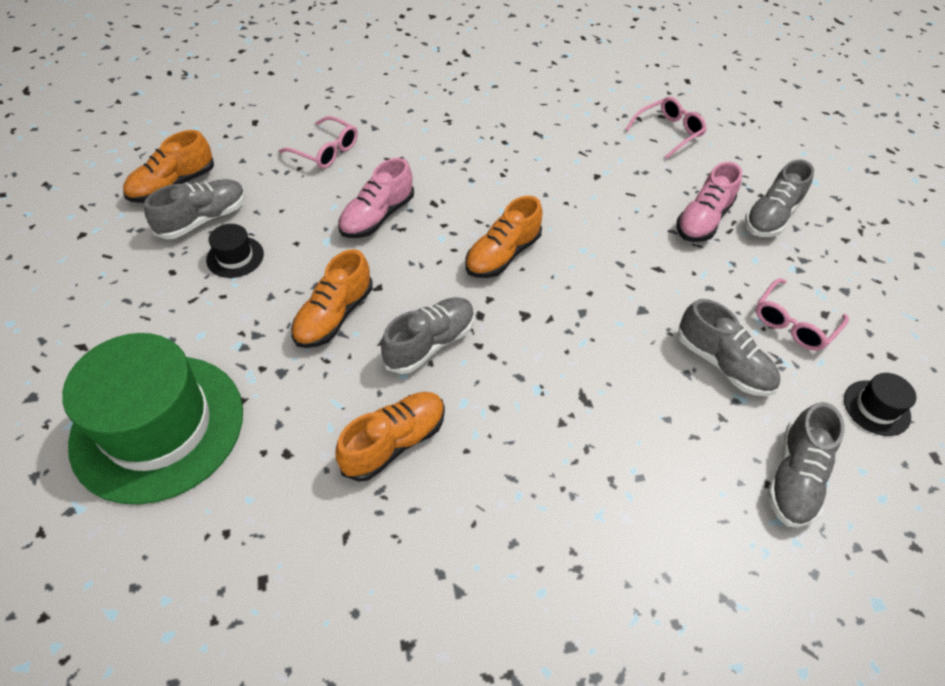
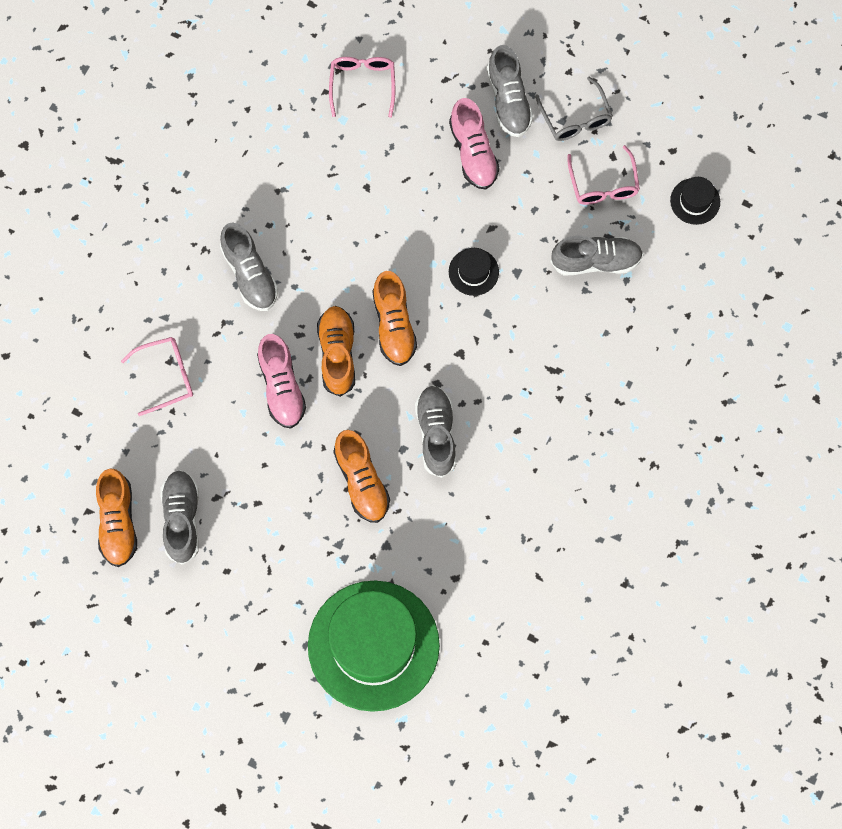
camera: 50 degrees left, 20 degrees up
(235, 257) = (245, 517): black hat -> black hat (473, 272)
(394, 442) = (496, 509): orange shoe -> orange shoe (337, 354)
(795, 477) = (696, 296): grey shoe -> grey shoe (250, 274)
(818, 267) = (575, 118): none -> grey glasses

